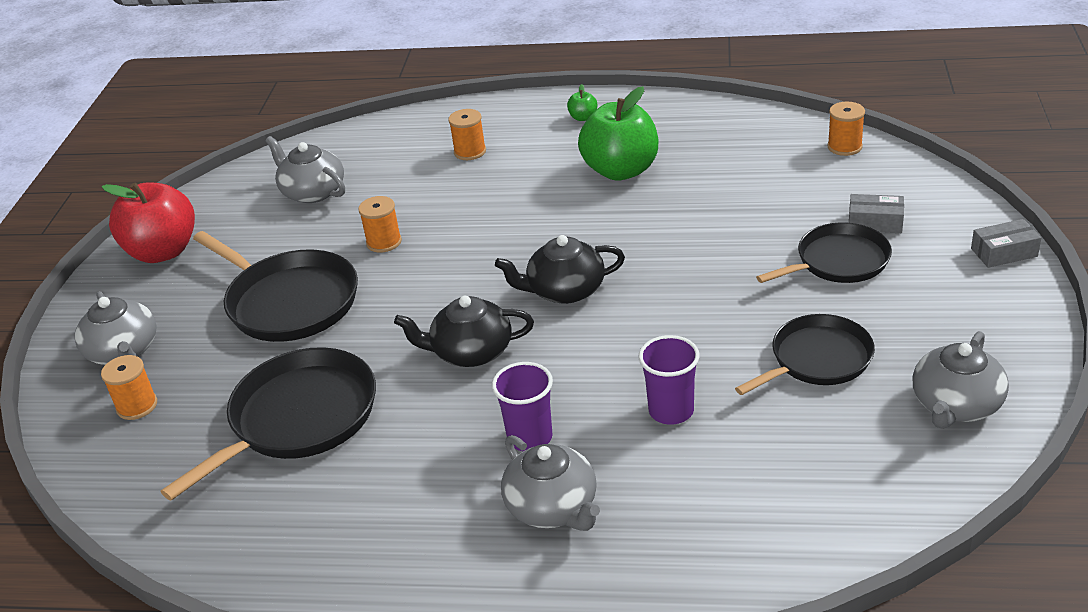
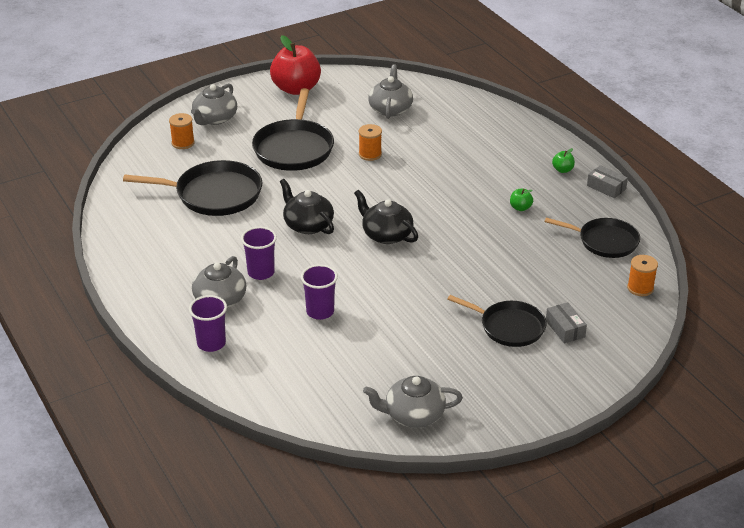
camera: 50 degrees right, 0 degrees up
(470, 152) = (482, 144): orange spool -> none
(621, 170) = (520, 208): green apple -> green apple, size x0.41
(647, 555) = (211, 343): none -> purple cup
(817, 359) = (408, 349): black pan -> black pan (605, 241)
(1004, 252) = (584, 393): grey box -> grey box (606, 187)

